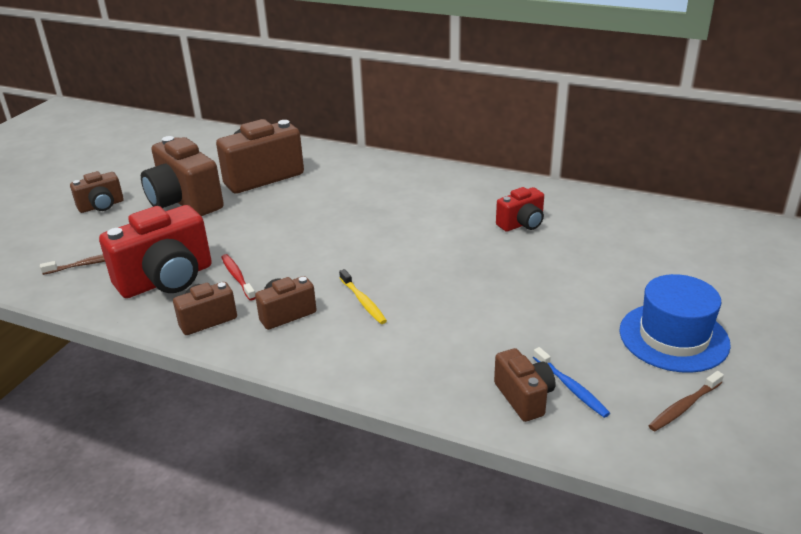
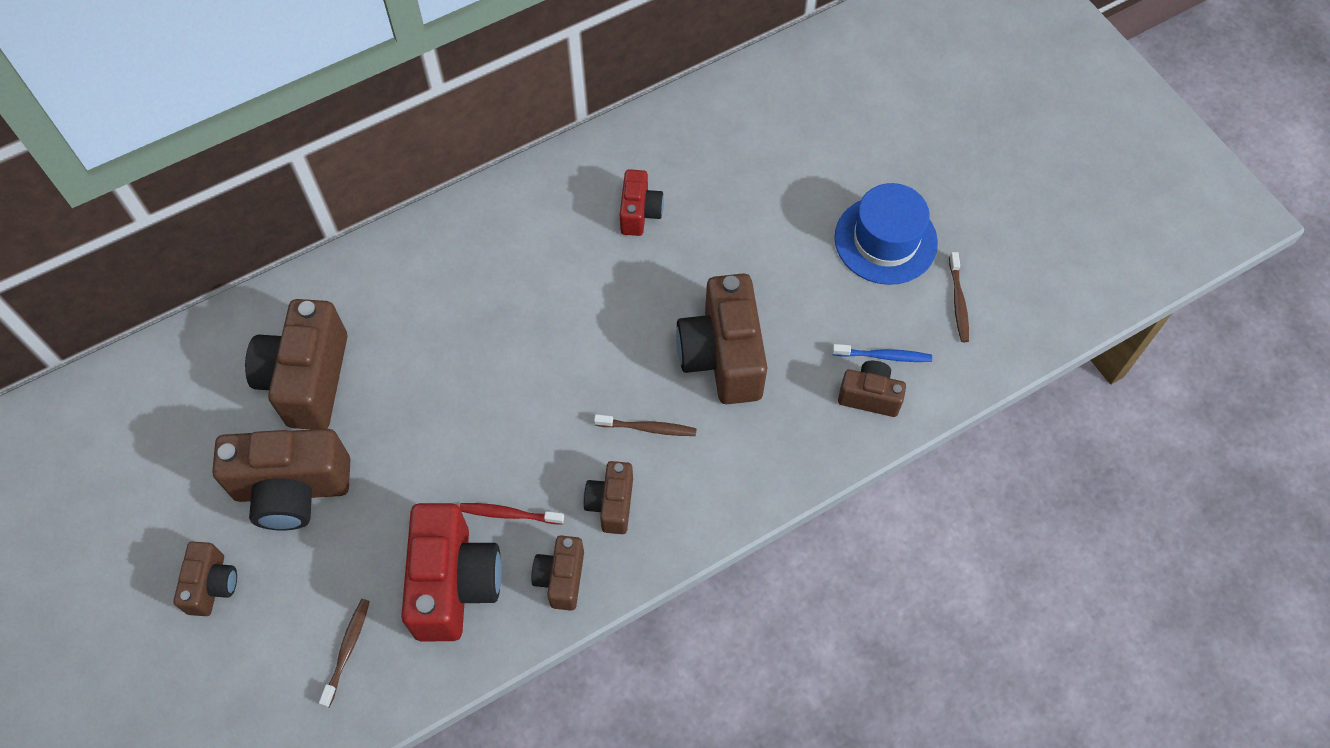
camera: 55 degrees left, 30 degrees up
(363, 301) = (648, 428): yellow toothbrush -> brown toothbrush
(461, 307) = (723, 356): none -> brown camera

